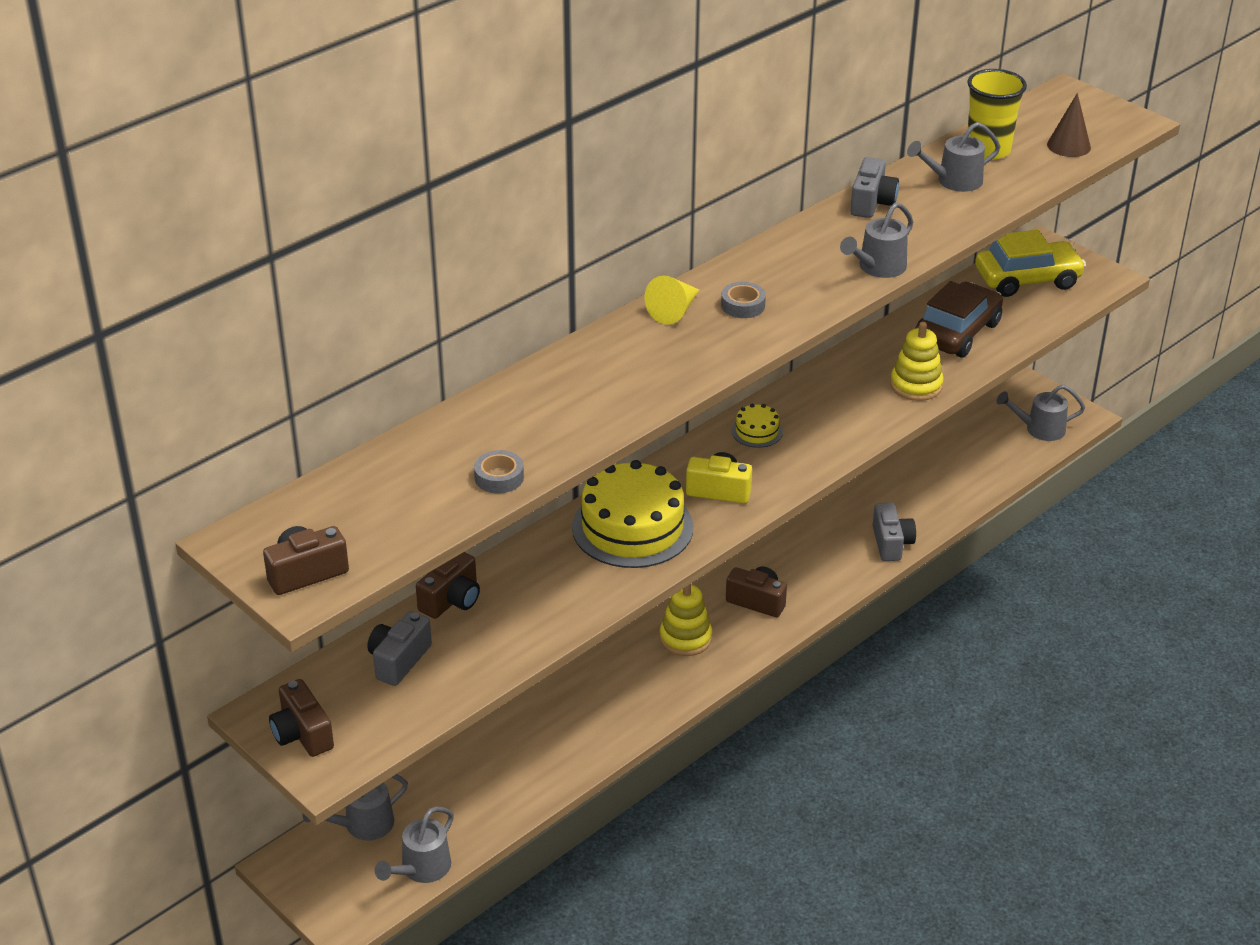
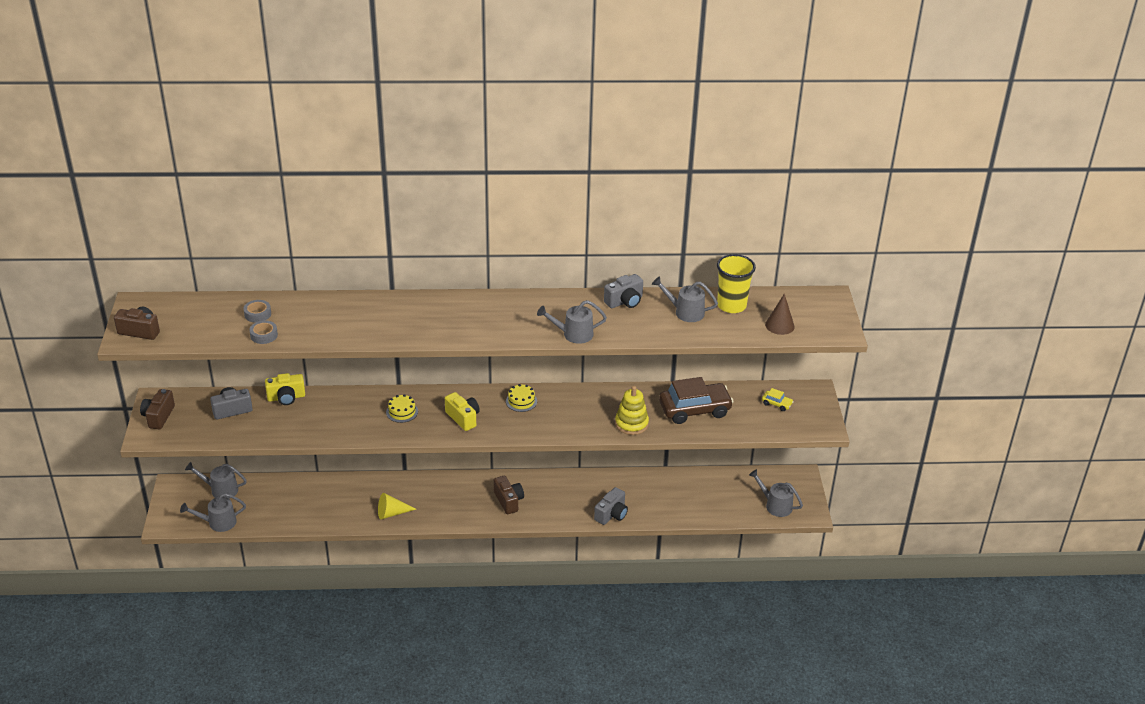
camera: 40 degrees right, 0 degrees up
(452, 600) = (286, 397): brown camera -> yellow camera
(632, 527) = (402, 412): yellow cake -> yellow cake, size x0.45
(674, 311) = (448, 303): yellow cone -> yellow cone (392, 513)
(685, 638) = (453, 497): yellow stacking toy -> none
(743, 305) = (482, 318): grey tape -> grey tape (257, 314)
(1027, 279) = (776, 404): yellow car -> yellow car, size x0.43

